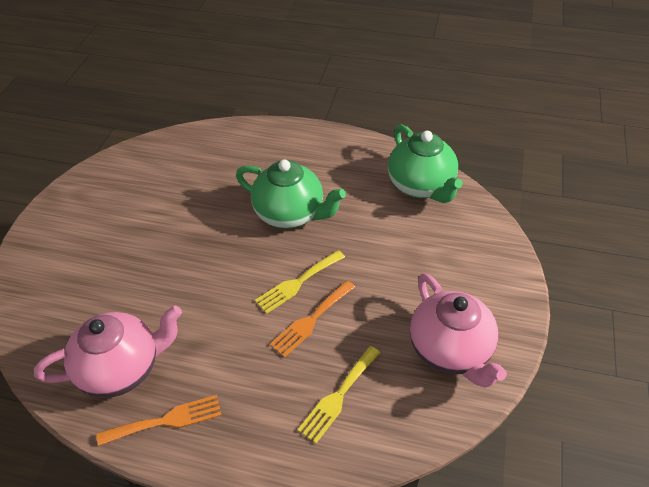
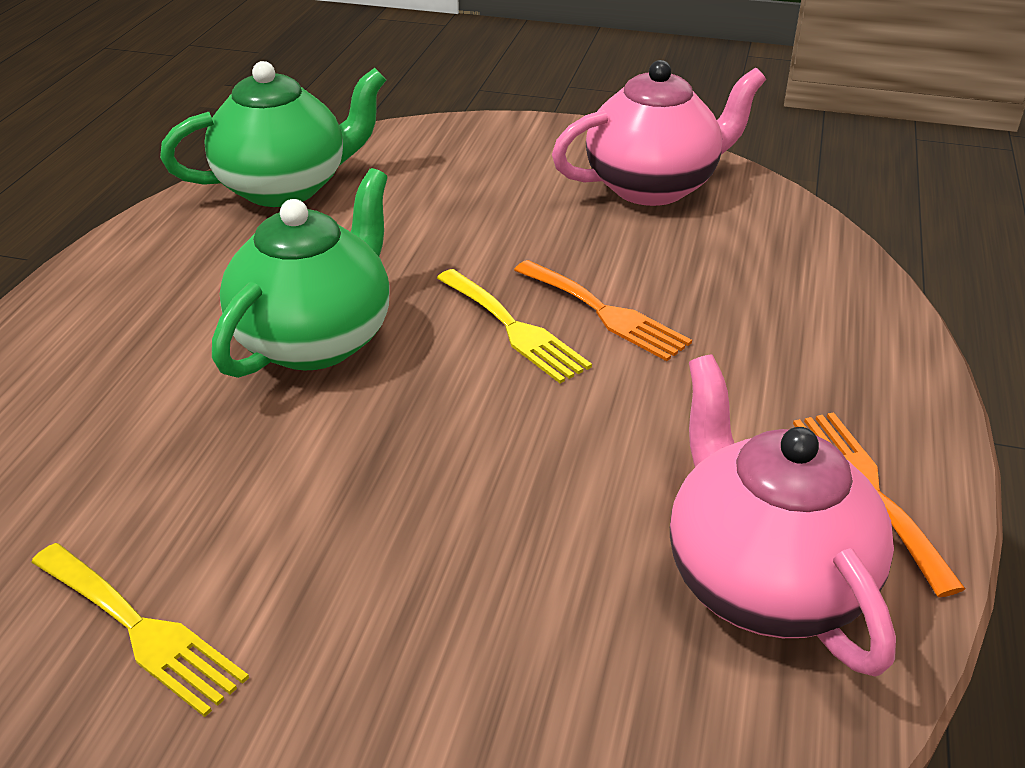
camera: 90 degrees left, 10 degrees down
(338, 396) = (758, 286): yellow fork -> yellow fork (141, 630)

